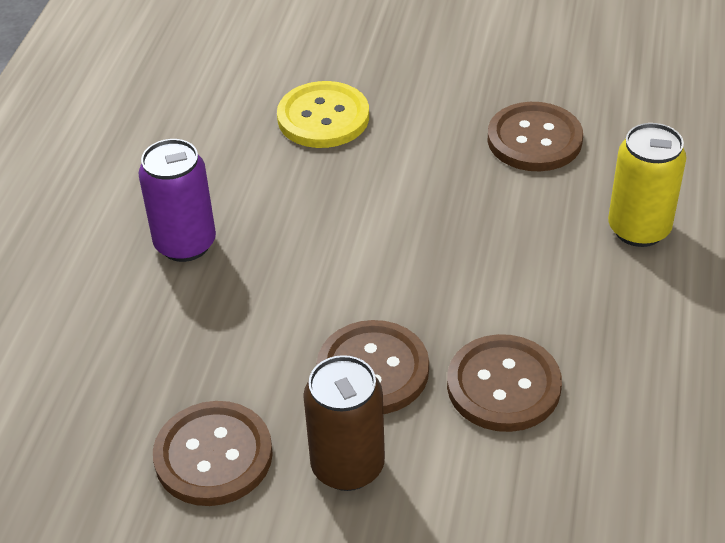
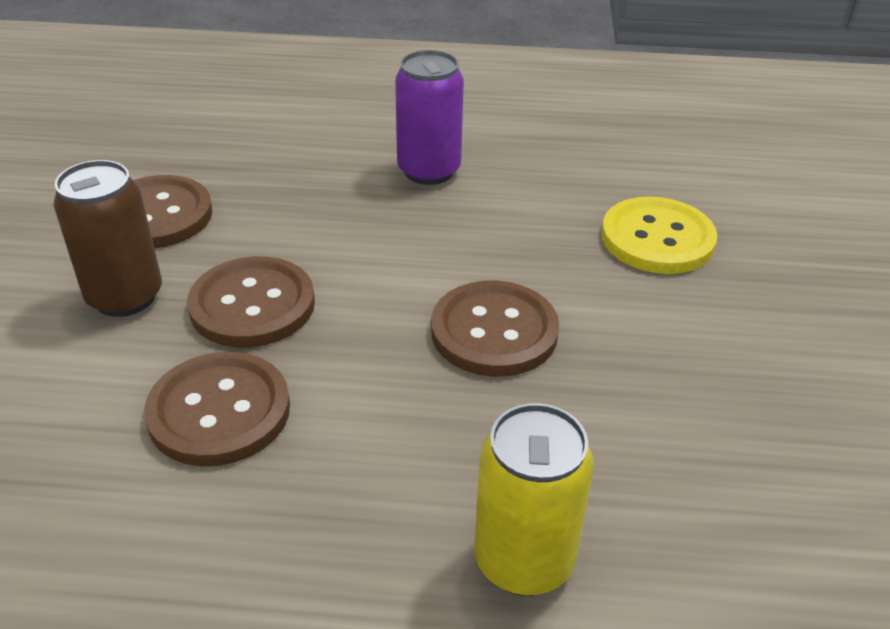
camera: 80 degrees right, 5 degrees down
(534, 139) = (692, 432): brown button -> brown button (494, 331)

